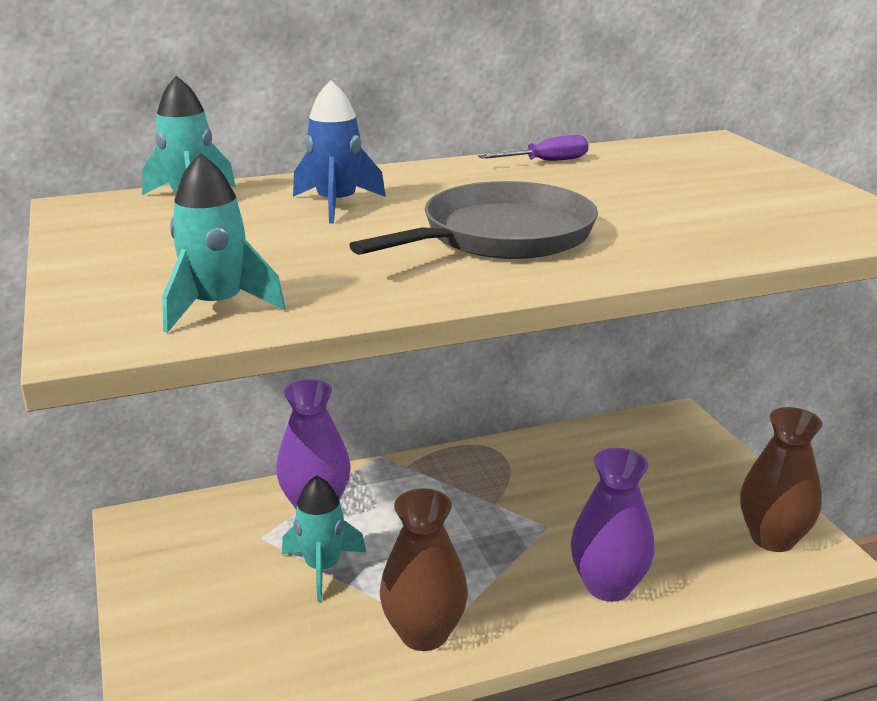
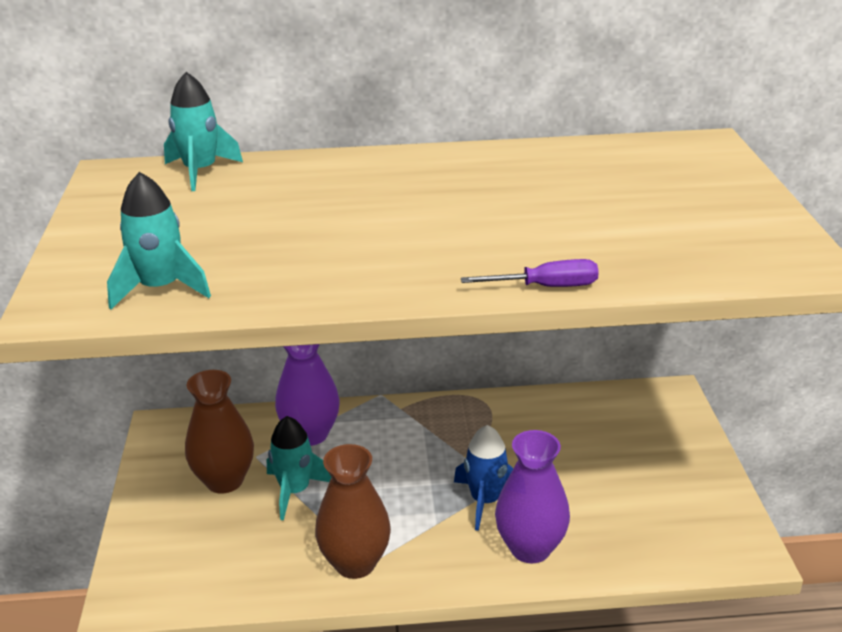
camera: 15 degrees right, 5 degrees up
(336, 205) = (314, 190): blue rocket -> blue rocket (485, 501)
(501, 236) = (430, 239): grey pan -> none
(546, 161) = (528, 155): purple screwdriver -> purple screwdriver (546, 287)
(772, 538) = (704, 528): brown vase -> brown vase (224, 481)

